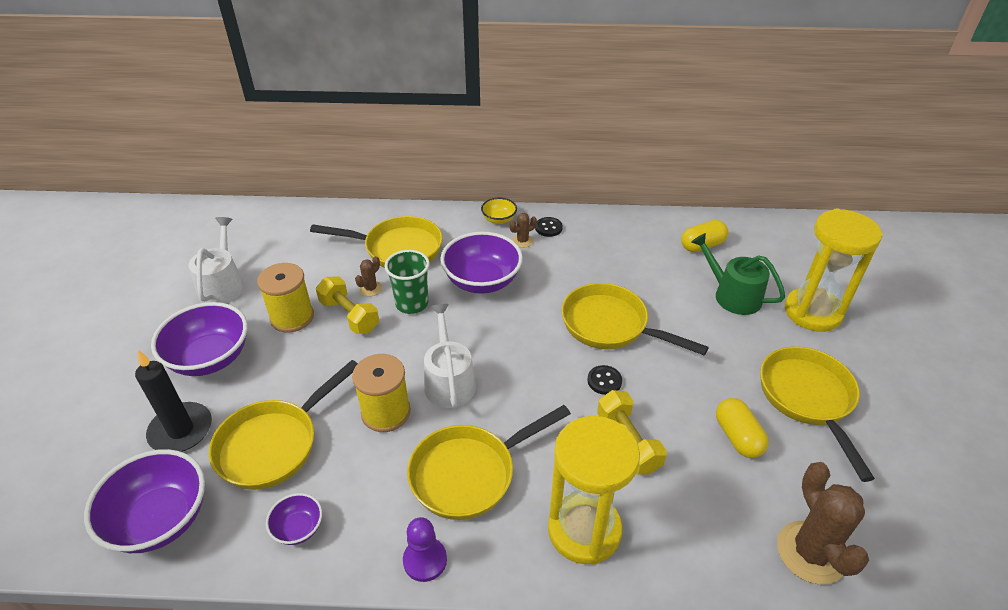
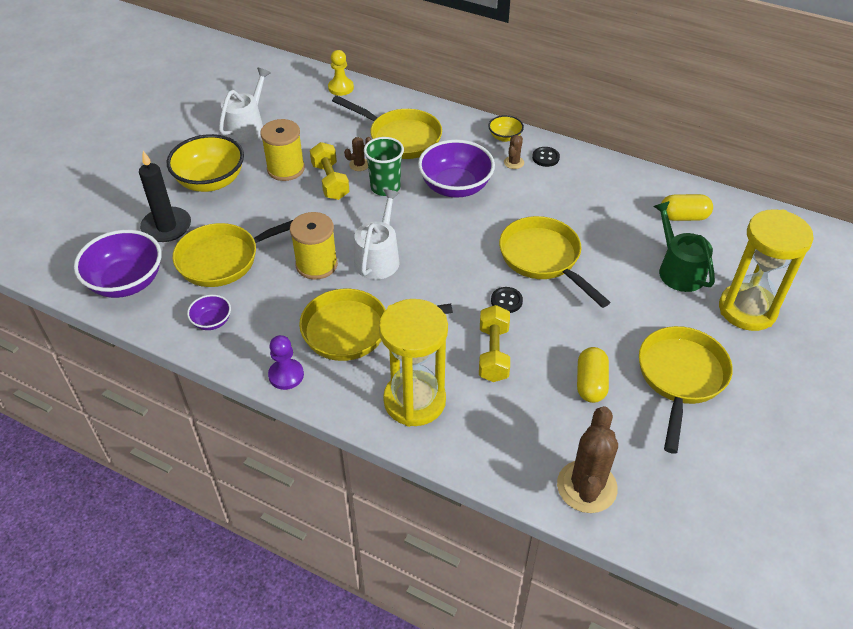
camera: 25 degrees right, 5 degrees up
(210, 358) = (211, 181): purple bowl -> yellow bowl
(306, 216) = (341, 88): none -> yellow pawn
(522, 241) = (514, 162): brown cactus -> brown cactus turned 60 degrees counterclockwise

